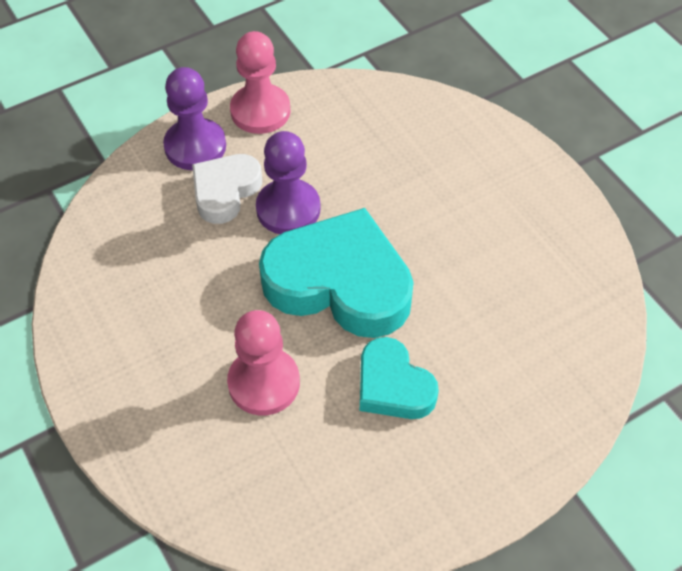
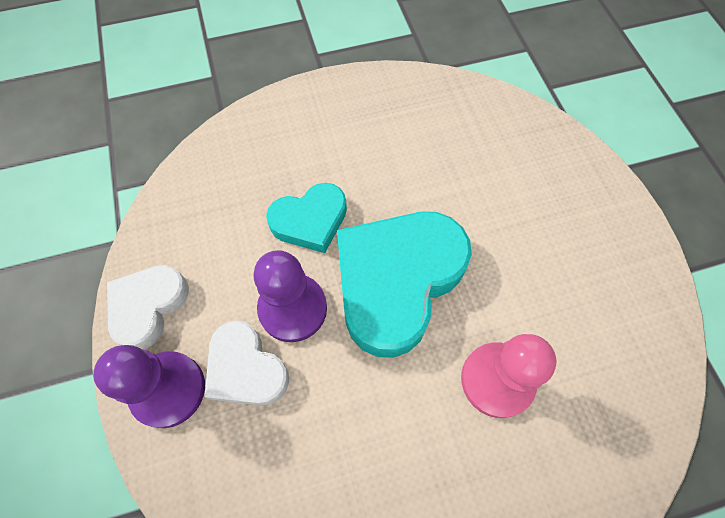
camera: 75 degrees left, 10 degrees up
(260, 111) = (148, 306): pink pawn -> white heart
(393, 386) = (517, 265): turquoise heart -> turquoise heart (310, 221)

